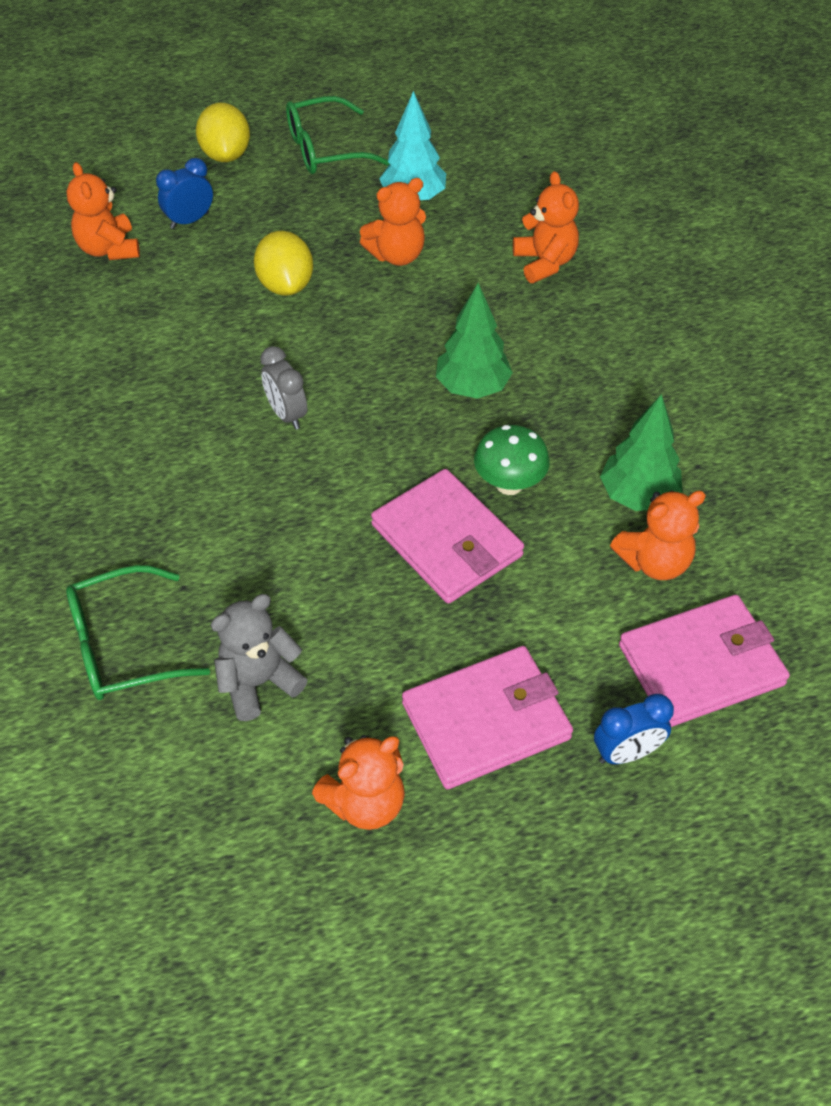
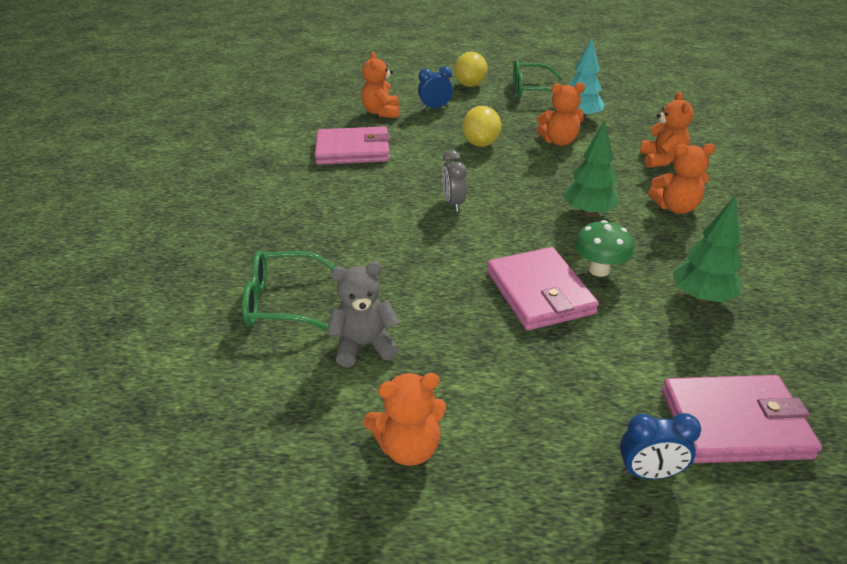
camera: 20 degrees right, 15 degrees down
(486, 721) = (531, 415): pink wallet -> pink wallet (353, 150)
(654, 562) = (706, 341): orange teddy bear -> orange teddy bear (675, 207)

